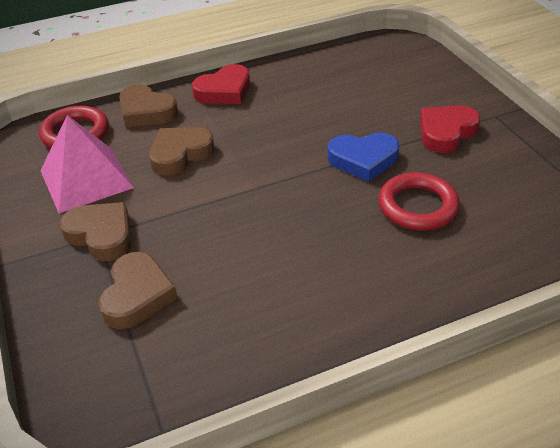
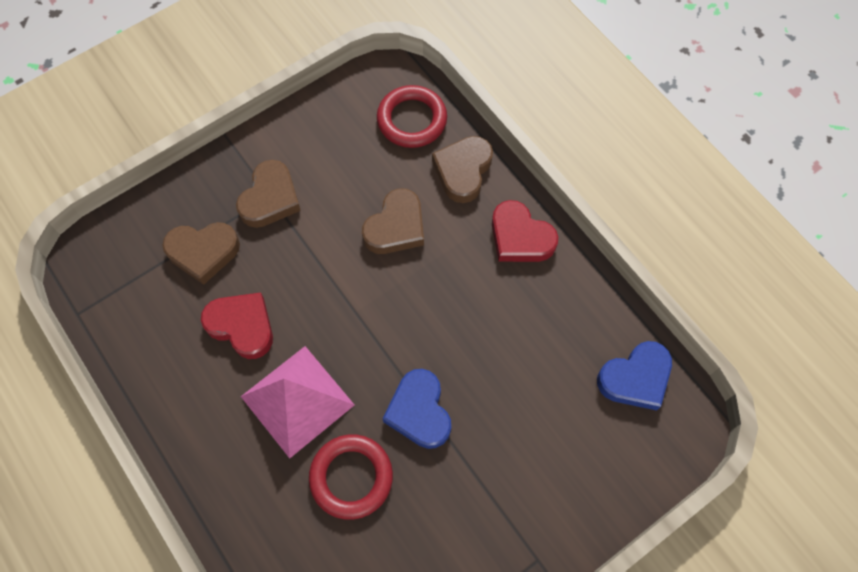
camera: 75 degrees right, 25 degrees up
(86, 179) = (343, 157): pink pyramid -> pink pyramid (297, 401)
(180, 154) = (396, 227): brown heart -> brown heart turned 90 degrees clockwise
(360, 57) = (635, 378): none -> blue heart
(446, 132) = (489, 500): red heart -> red heart (242, 326)

